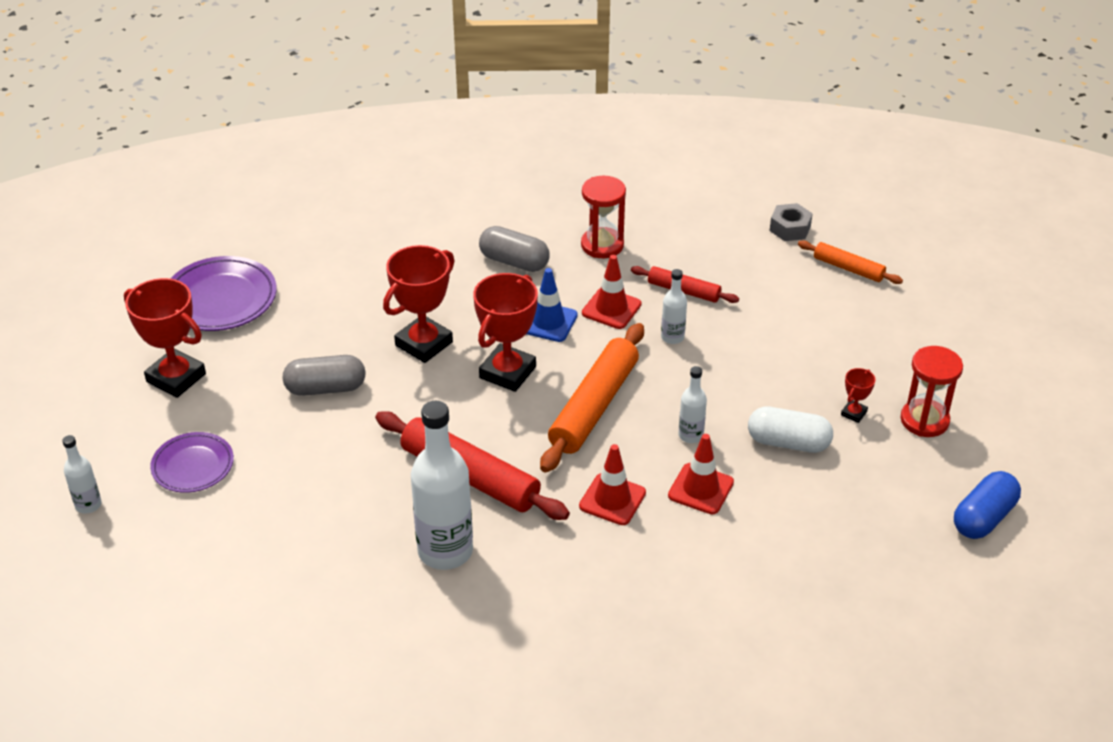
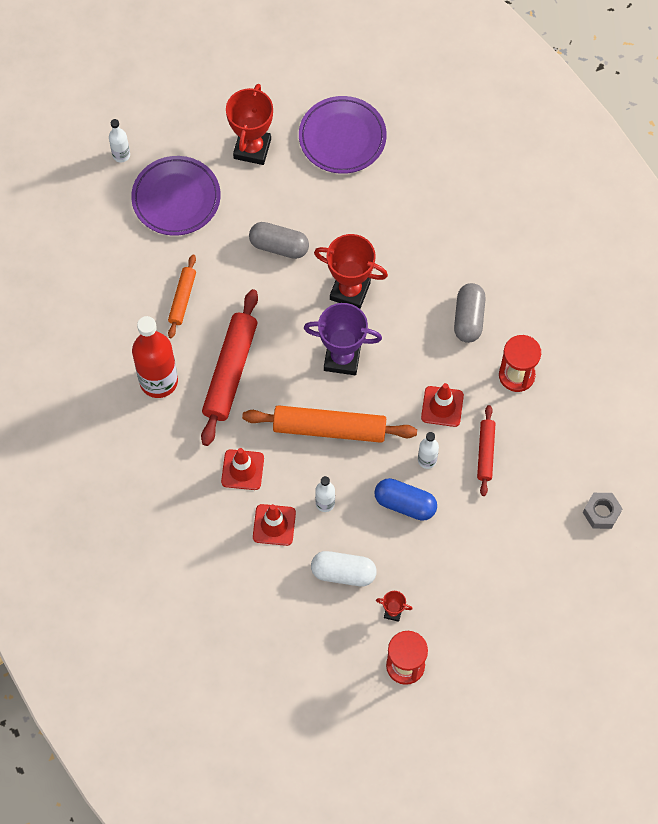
camera: 70 degrees right, 25 degrees up
(193, 466) = (176, 198): purple plate -> purple plate, size x1.54
(325, 388) = (279, 246): grey capsule -> grey capsule turned 45 degrees counterclockwise
(445, 551) = (158, 381): white bottle -> red bottle
(507, 372) = (342, 358): red trophy -> purple trophy
(548, 322) = (408, 367): blue traffic cone -> none
(788, 442) = (343, 573): white capsule -> white capsule turned 75 degrees counterclockwise
(848, 268) = (567, 571): orange rolling pin -> orange rolling pin (182, 299)
(983, 518) = (317, 726): blue capsule -> blue capsule (405, 504)

